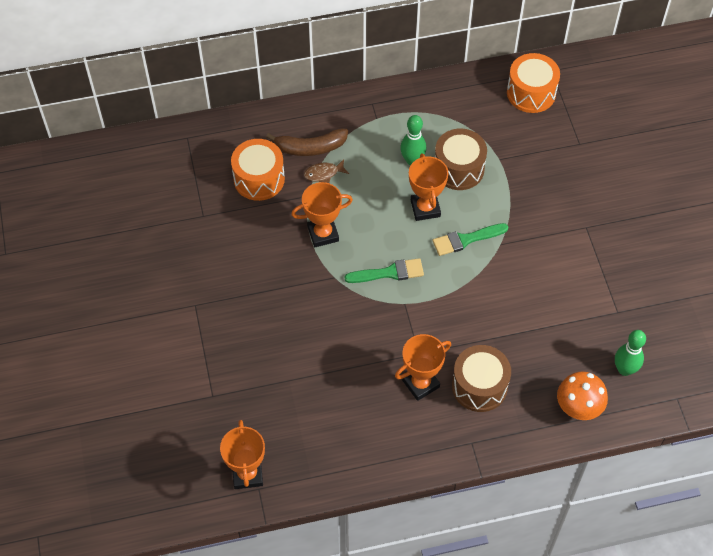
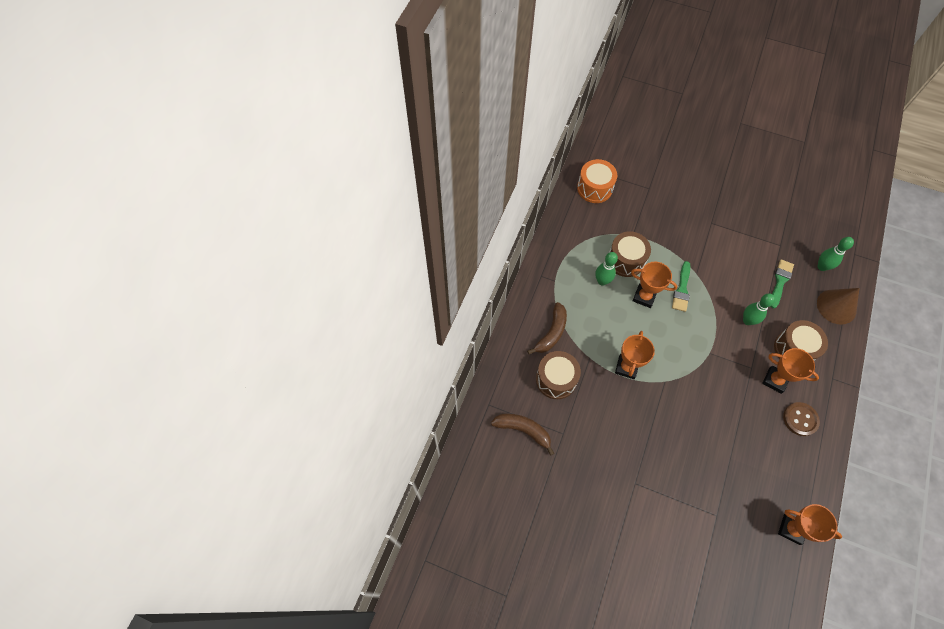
camera: 55 degrees left, 5 degrees up
(181, 180) = (523, 430): none -> brown banana
(259, 179) = (556, 379): orange drum -> brown drum
(323, 173) = (578, 338): brown fish -> none
(389, 273) = (681, 347): green brush -> green brush (780, 281)
(390, 430) = (800, 419): none -> brown button
(420, 383) = (775, 380): orange trophy -> orange trophy turned 60 degrees counterclockwise
(479, 323) = (747, 320): none -> green bowling pin
(578, 408) = (836, 306): orange mushroom -> brown cone

